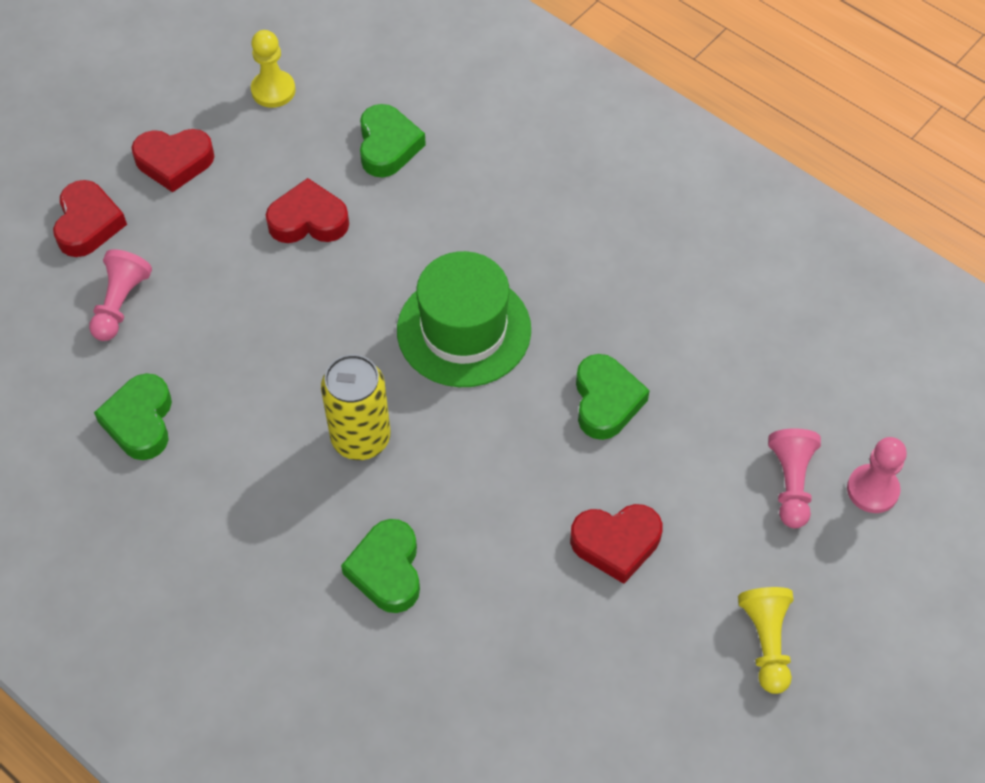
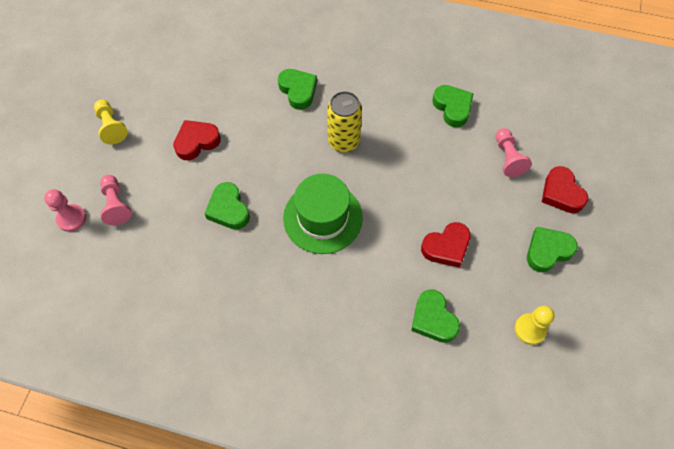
camera: 155 degrees right, 5 degrees up
(174, 162) = (547, 251): red heart -> green heart

